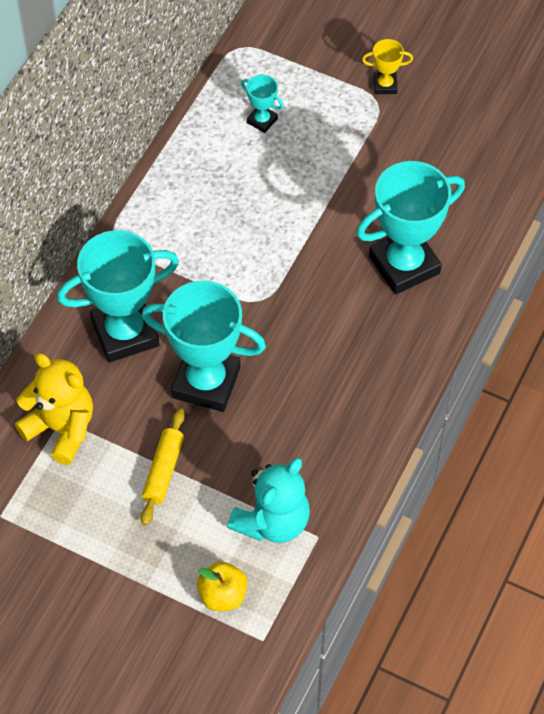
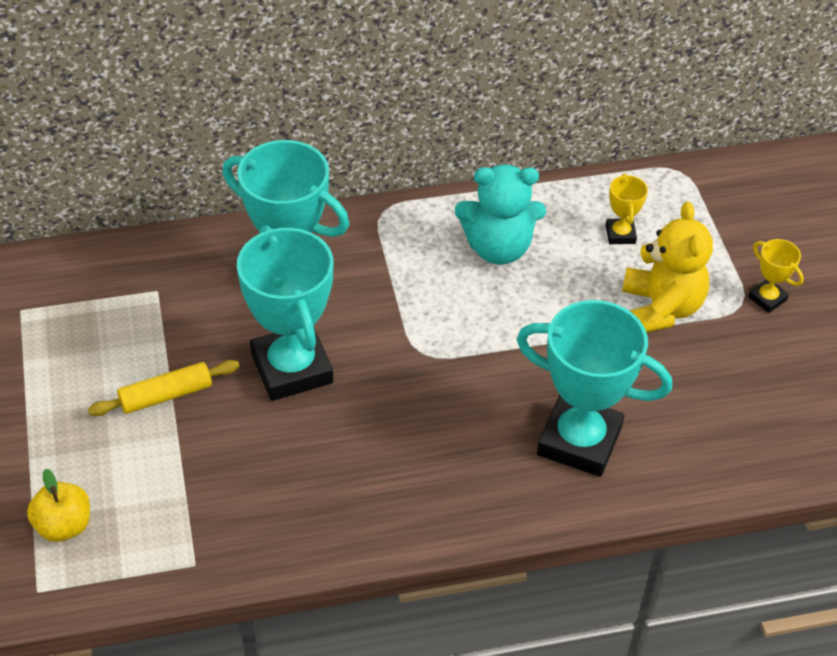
camera: 50 degrees right, 10 degrees down
(61, 428) = (147, 296): yellow teddy bear -> yellow teddy bear (660, 308)
(262, 120) = (620, 234): turquoise trophy -> yellow trophy
(272, 521) = (181, 515): turquoise teddy bear -> turquoise teddy bear (498, 248)

